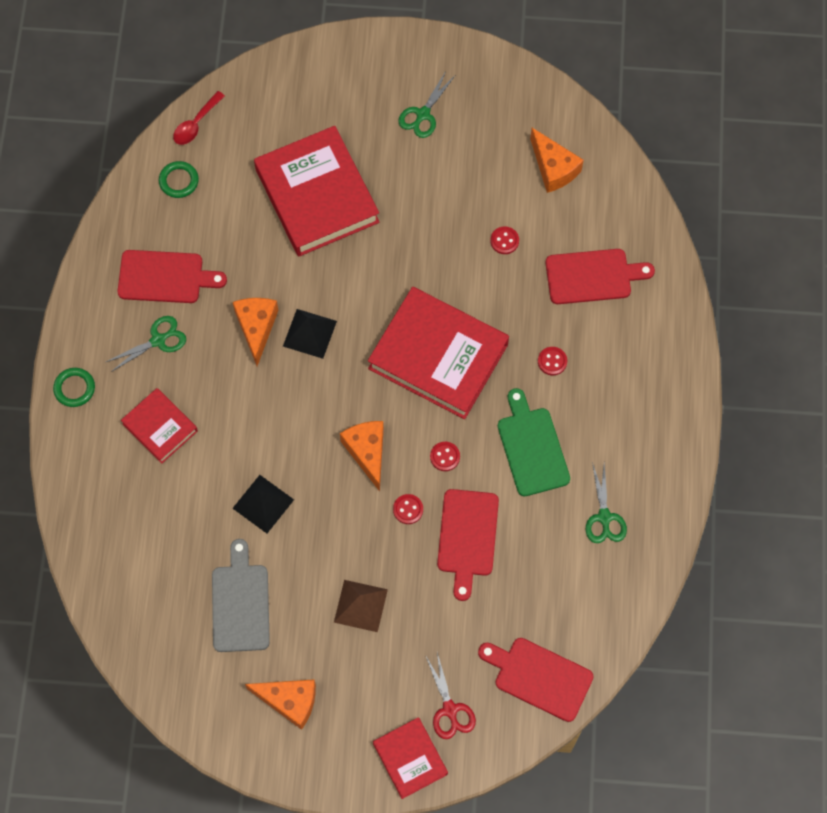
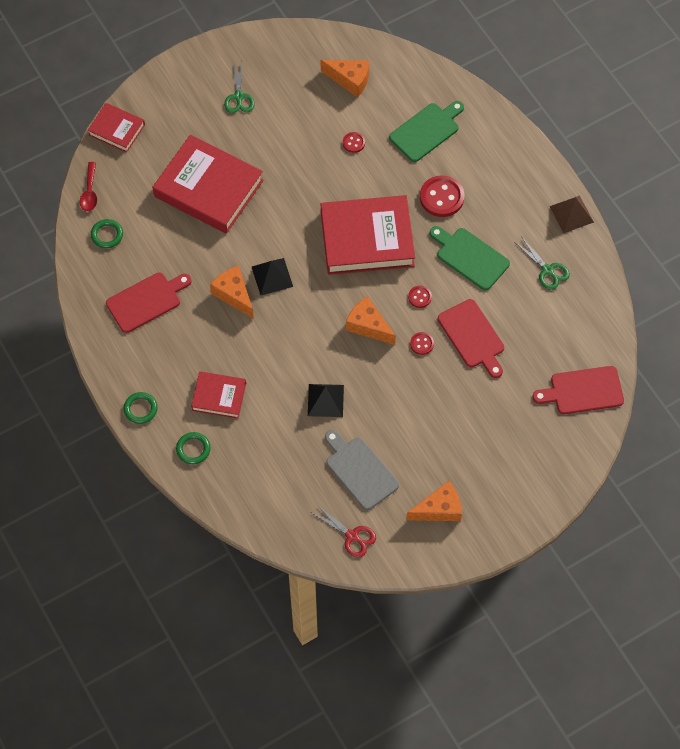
camera: 35 degrees left, 5 degrees down
(93, 466) = (193, 449): none -> green ring
(158, 340) = (173, 343): green scissors -> none
(360, 606) = (438, 421): brown pyramid -> brown pyramid (571, 214)
(410, 758) = (542, 492): red book -> red book (117, 130)
(450, 709) = (543, 446): red scissors -> red scissors (352, 536)
(552, 361) = (441, 197): red button -> red button, size x1.94
(592, 276) = (426, 131): red cutting board -> green cutting board

